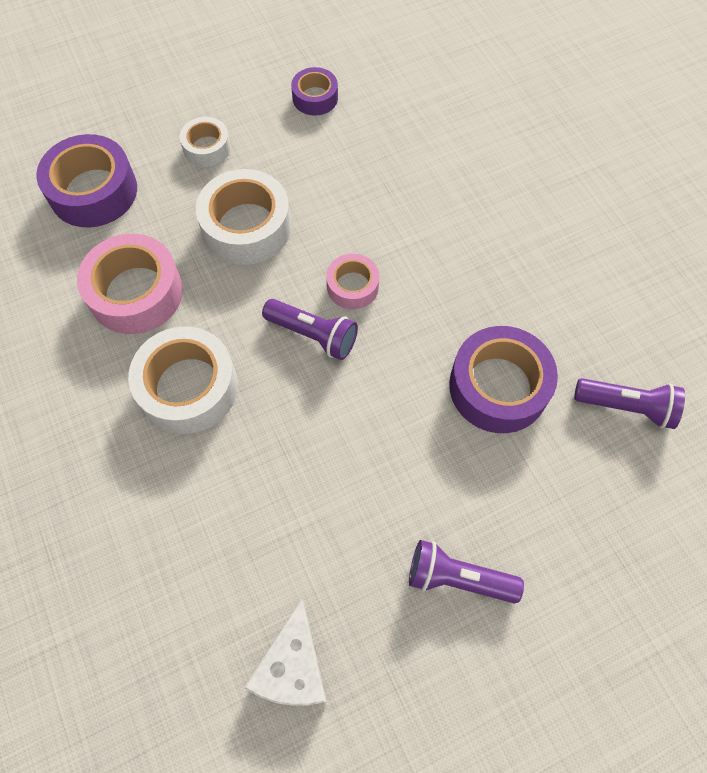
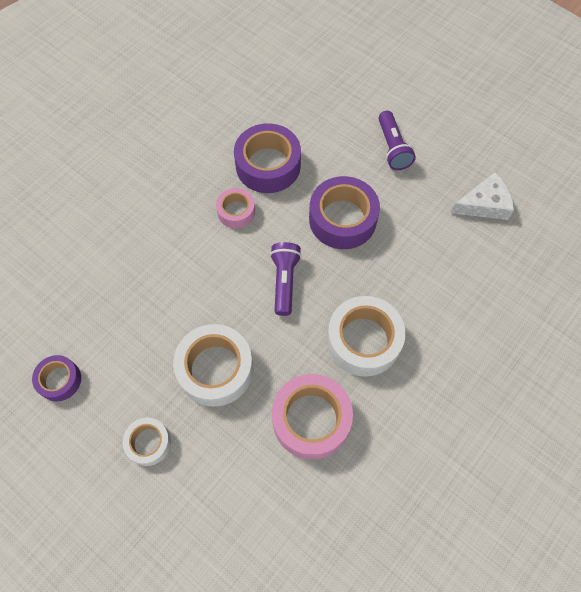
camera: 115 degrees left, 0 degrees up
(93, 191) = (234, 515): purple tape -> purple tape (342, 219)
(352, 286) = (234, 273): pink tape -> pink tape (236, 211)
(626, 407) = (248, 102): purple flashlight -> none

